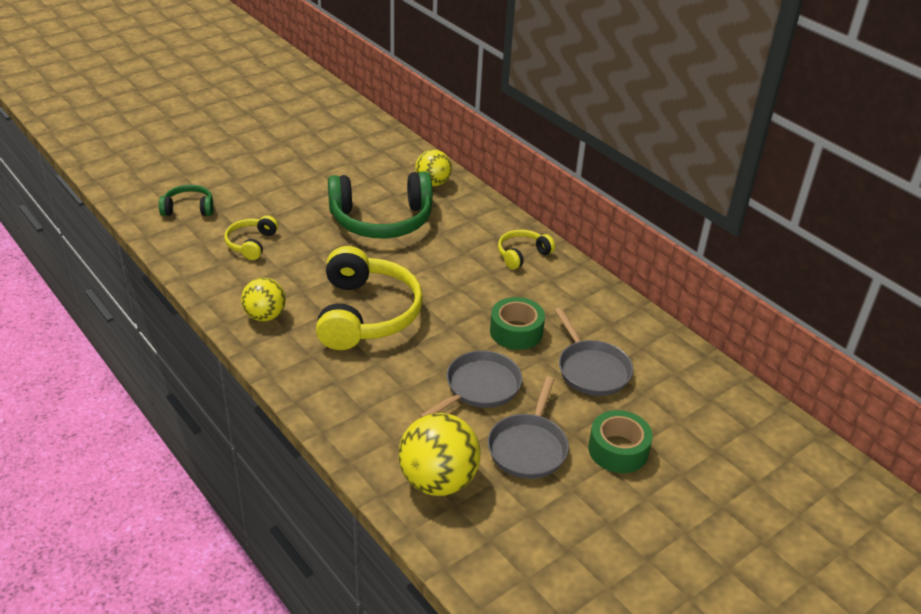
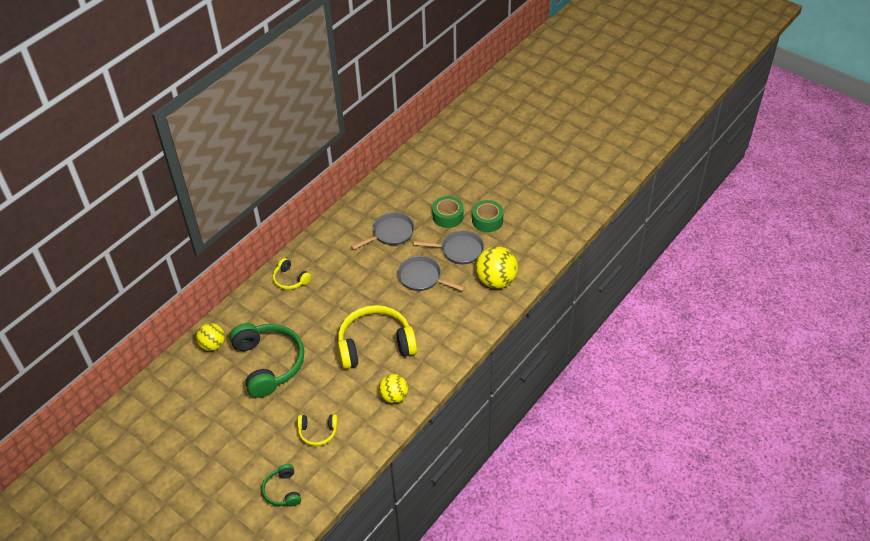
camera: 100 degrees left, 10 degrees up
(516, 331) = (369, 270): green tape -> green tape (487, 220)

